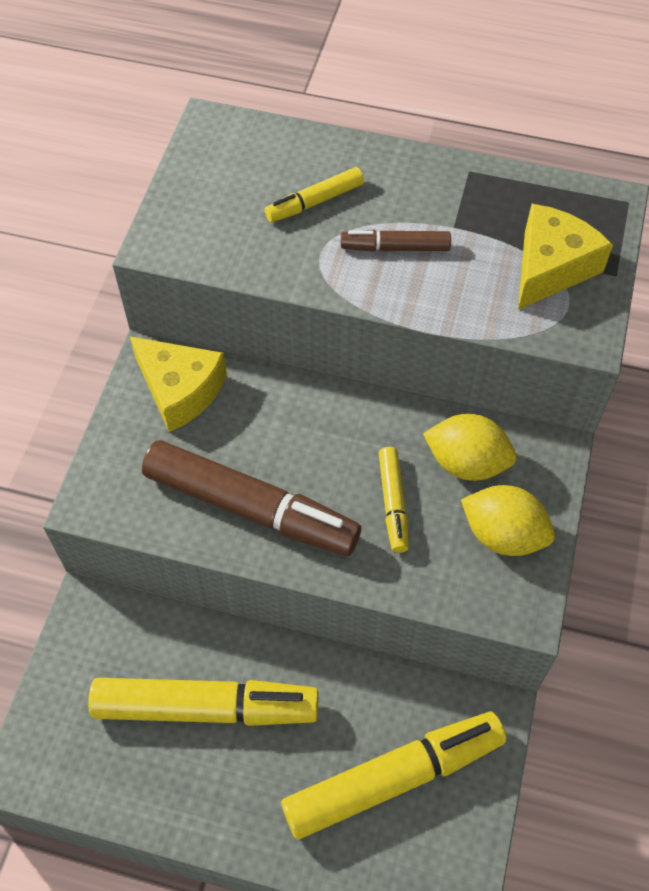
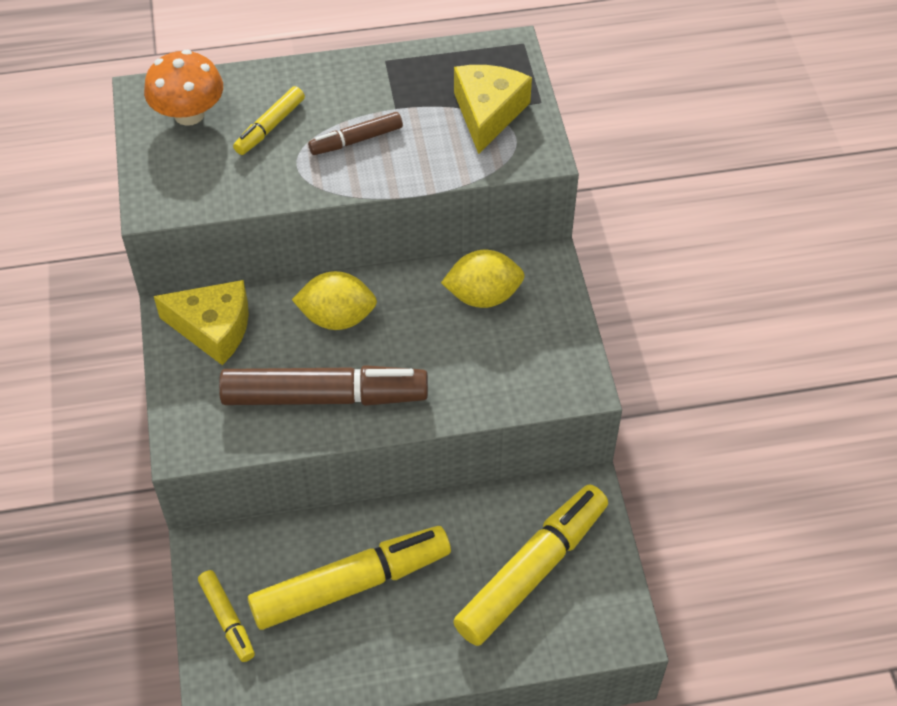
camera: 25 degrees left, 5 degrees down
(242, 160) = (189, 114): none -> orange mushroom
(393, 503) = (440, 349): yellow marker -> yellow marker (227, 619)
(503, 534) = (538, 338): yellow lemon -> yellow lemon (337, 318)

